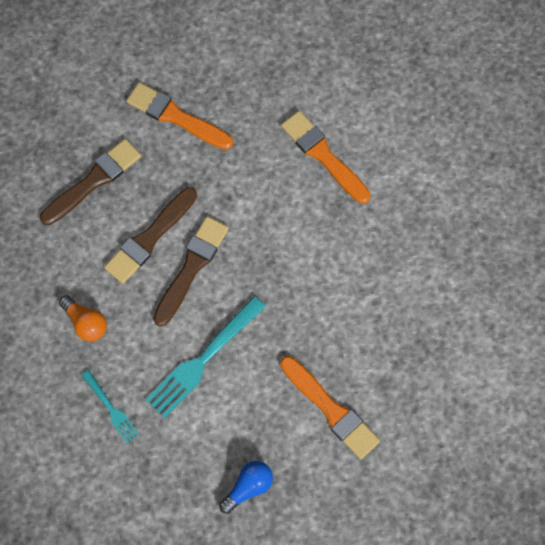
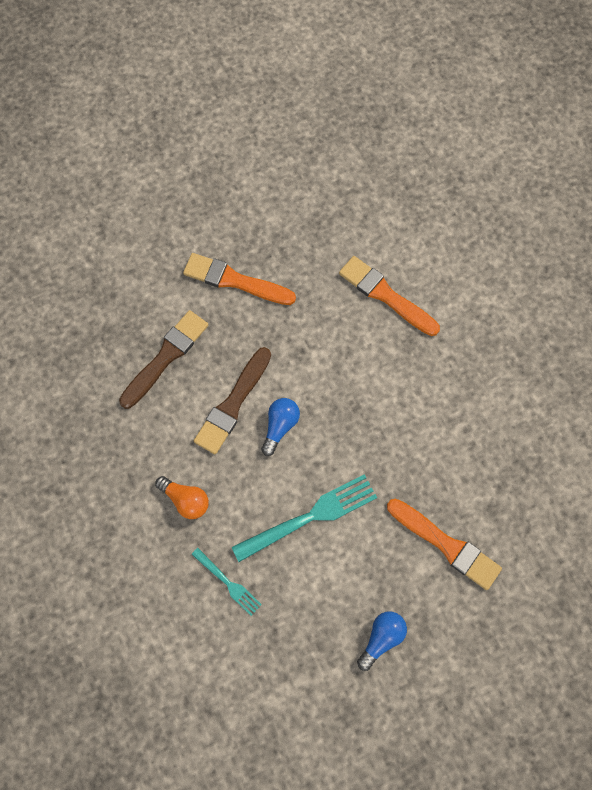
camera: 10 degrees left, 0 degrees up
(191, 267) = (280, 426): brown brush -> blue light bulb
(203, 359) = (310, 517): turquoise fork -> turquoise fork turned 150 degrees counterclockwise

